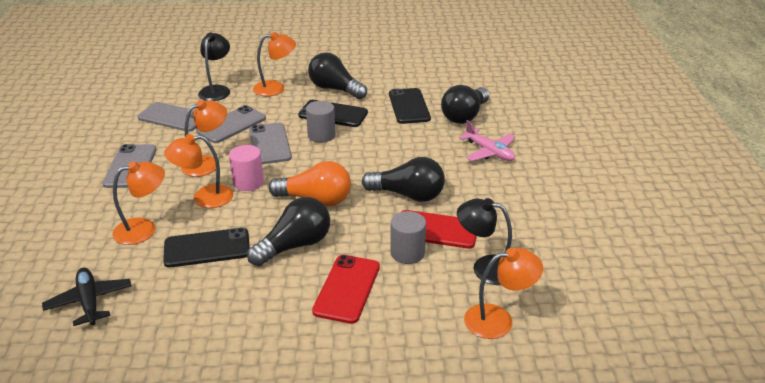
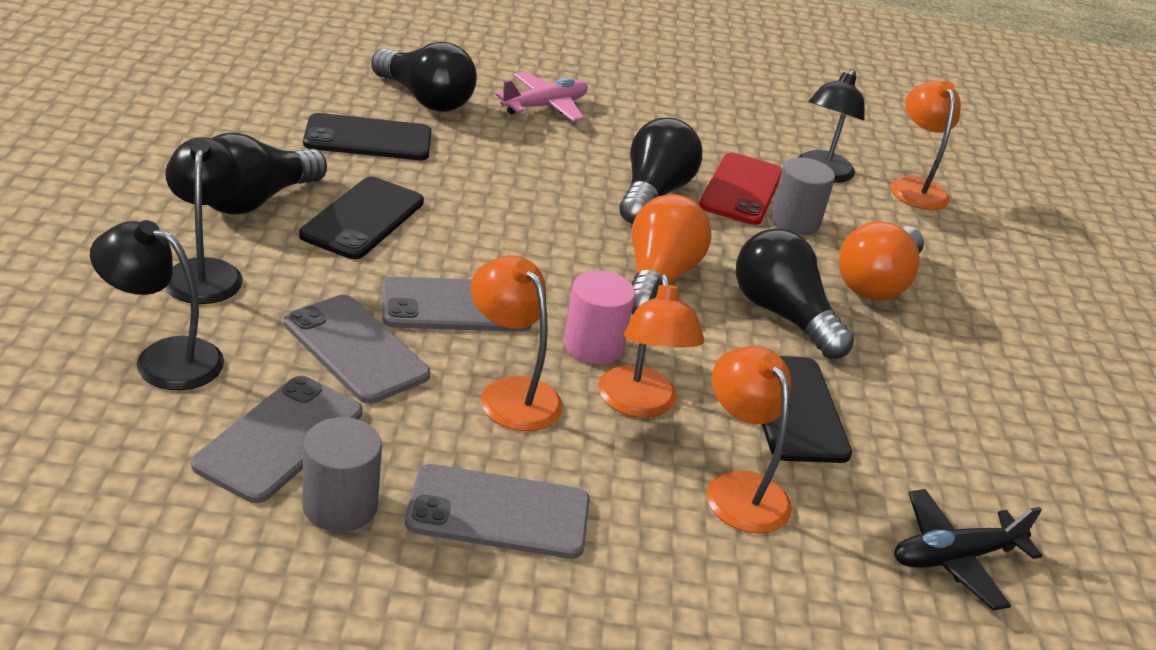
camera: 90 degrees left, 0 degrees up
(276, 88) = (204, 272): orange lamp -> black lamp
(321, 135) = (442, 243): grey cylinder -> grey cylinder (340, 506)
(347, 288) = (877, 283): red phone -> orange light bulb

